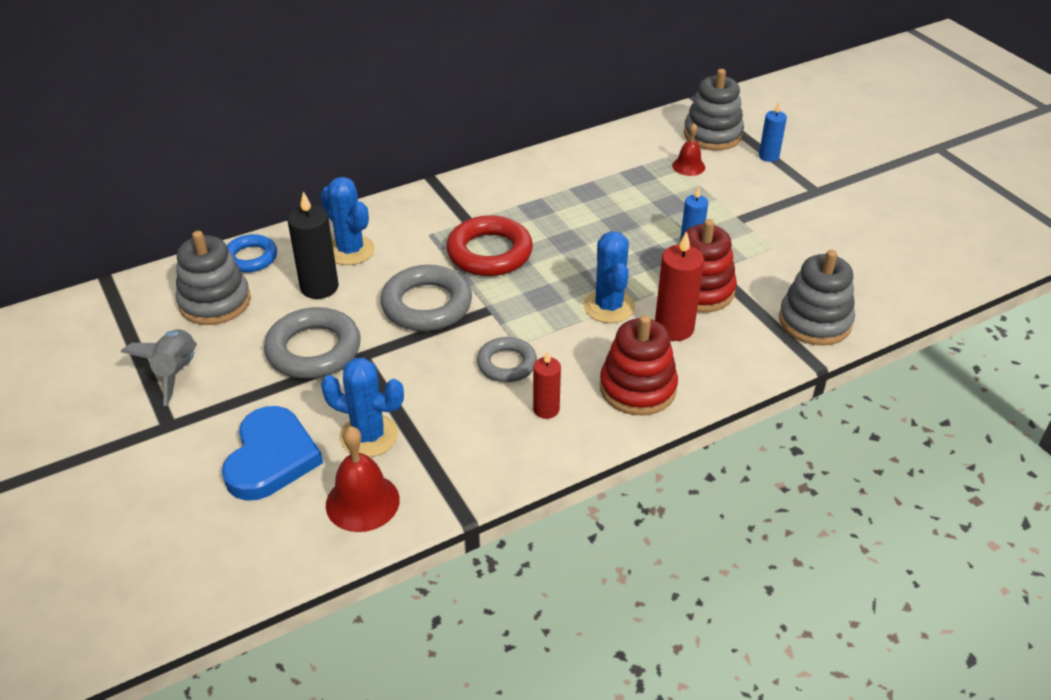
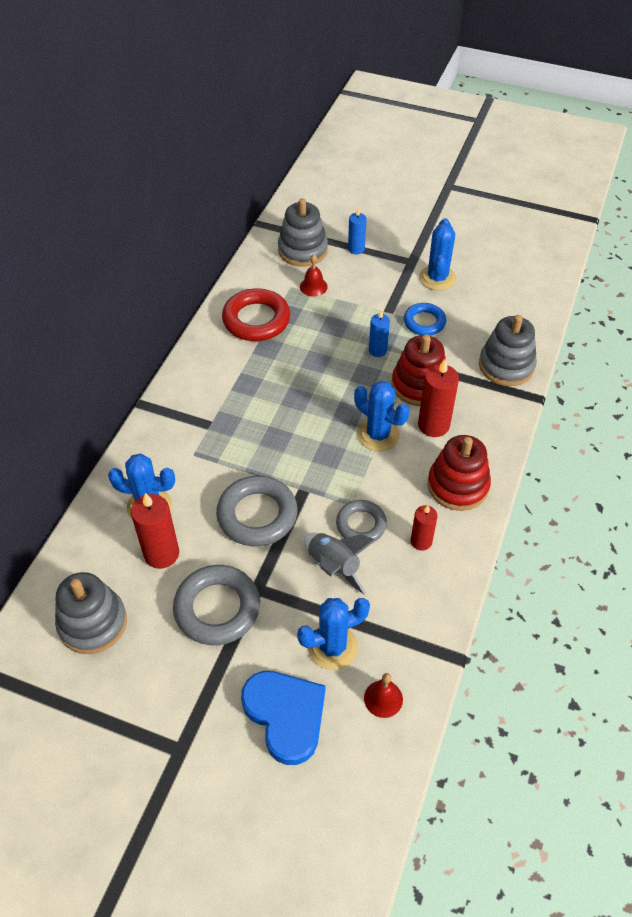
camera: 40 degrees left, 10 degrees up
(177, 372) = (134, 703): grey rocket -> grey rocket (334, 566)
(251, 258) = (76, 565): blue ring -> blue ring (424, 322)
(319, 287) = (161, 554): black candle -> red candle
(362, 502) = (383, 698): red bell -> red bell, size x0.63
(489, 253) = (254, 442): red ring -> red ring (256, 320)
(828, 216) = (437, 278): none -> blue cactus

